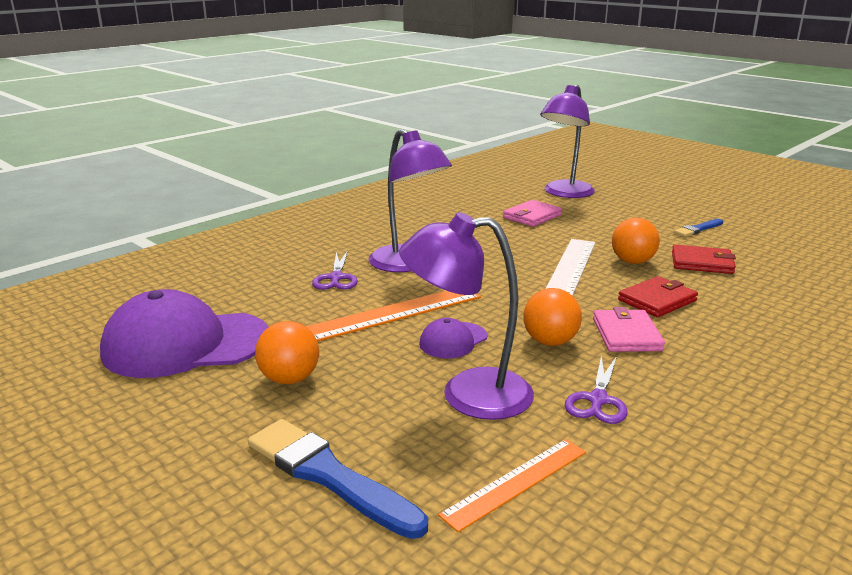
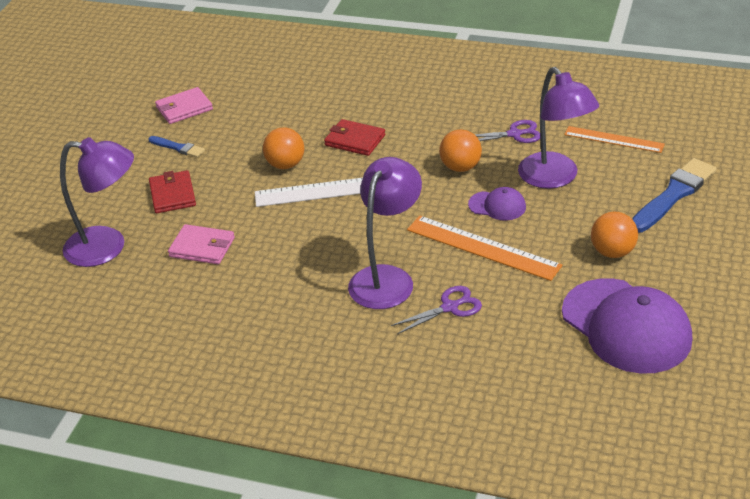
camera: 115 degrees left, 15 degrees up
(328, 476) = (674, 194): blue brush -> blue brush turned 150 degrees counterclockwise
(626, 334) = (422, 141): pink wallet -> pink wallet (184, 108)
(702, 263) = (263, 134): red wallet -> red wallet (172, 194)

